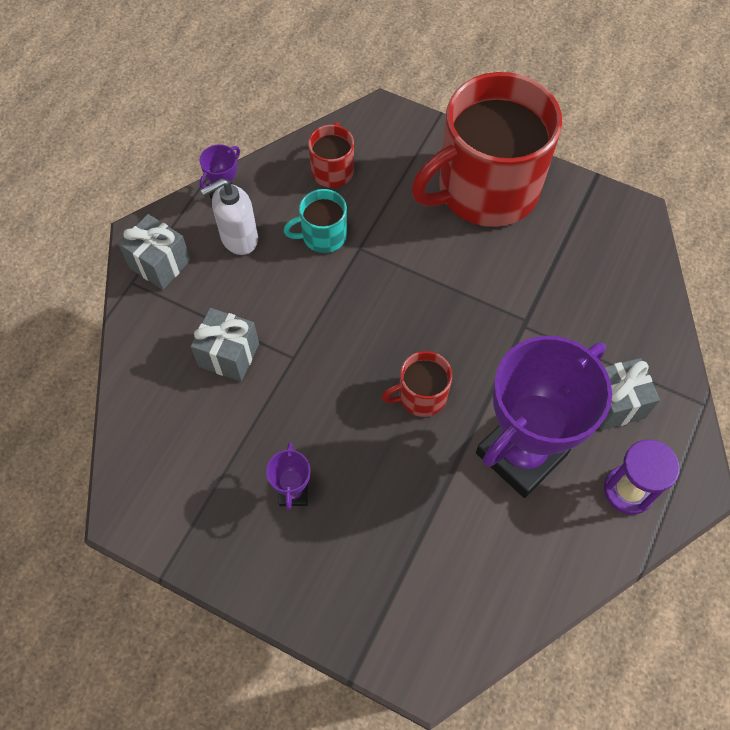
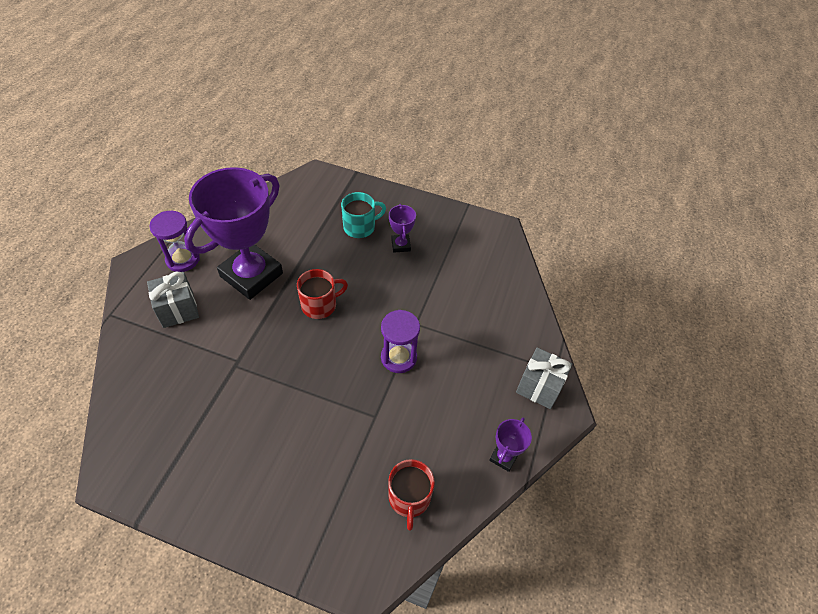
camera: 170 degrees right, 10 degrees down
(229, 355) = (463, 321): grey gift -> none
(239, 238) = (481, 415): white soap dispenser -> none
(323, 235) = (408, 425): turquoise mug -> turquoise mug (360, 227)
(323, 313) = (398, 357): none -> purple hourglass
(485, 189) = (256, 490): red mug -> none

